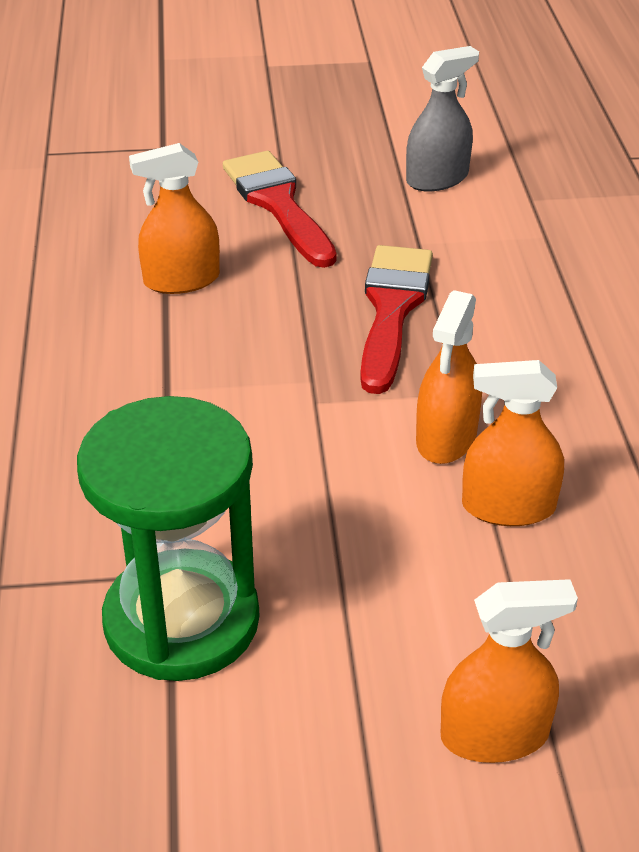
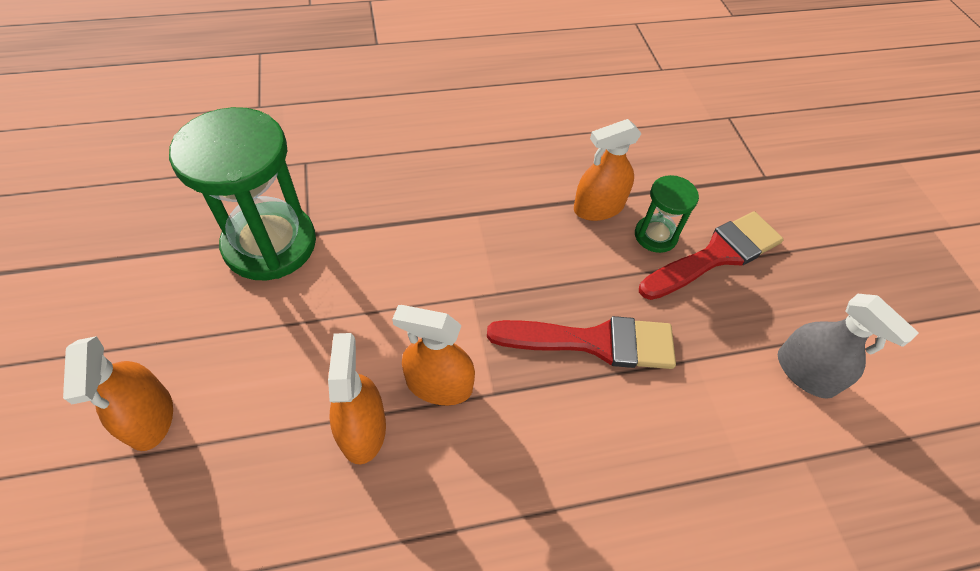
camera: 80 degrees right, 15 degrees up
(181, 280) = (598, 207): orange spray bottle -> orange spray bottle turned 90 degrees counterclockwise
(239, 242) = (655, 235): none -> green hourglass

